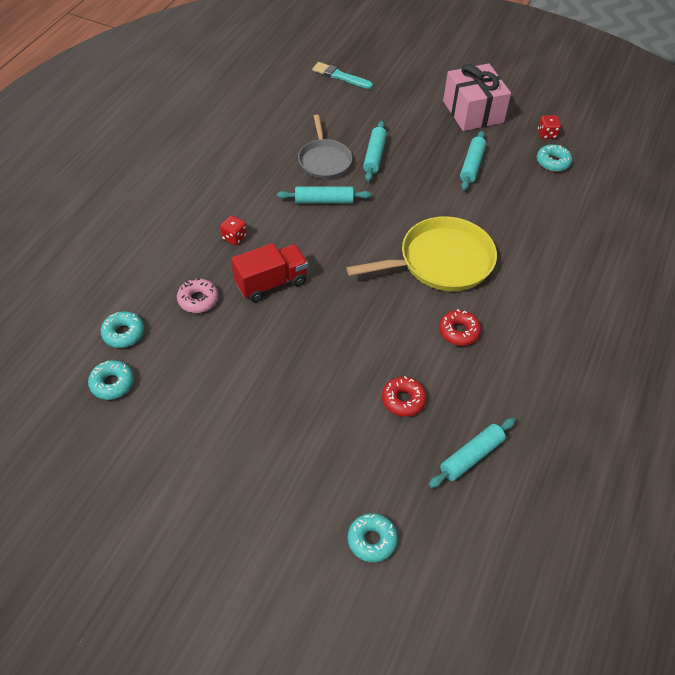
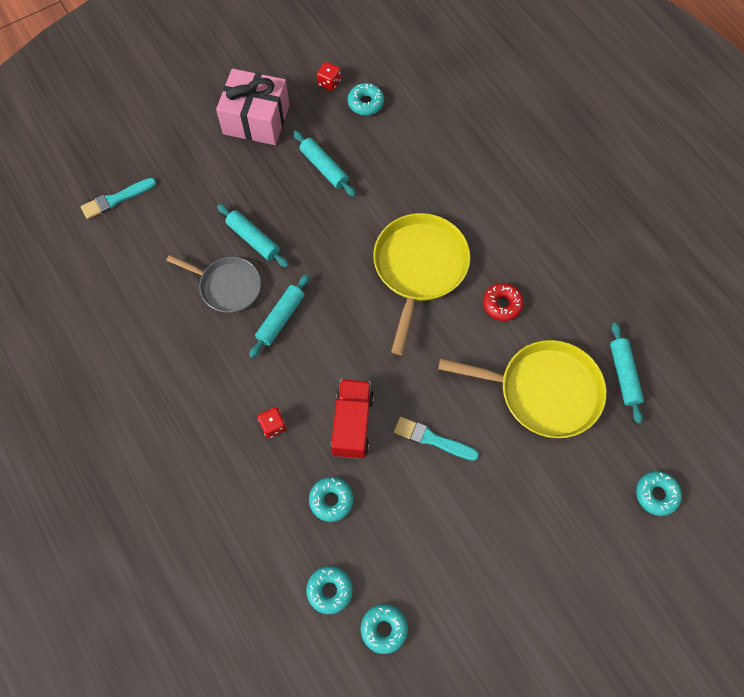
camera: 55 degrees left, 15 degrees up
(198, 300) = (331, 500): pink donut -> turquoise donut
(297, 340) = (433, 439): none -> turquoise brush
(403, 400) = (544, 391): red donut -> yellow pan

